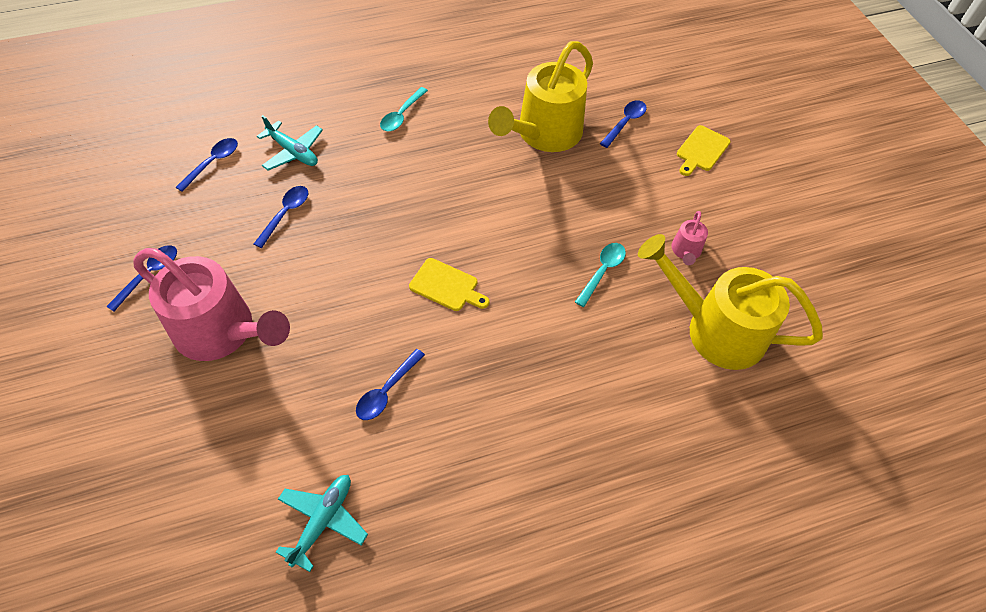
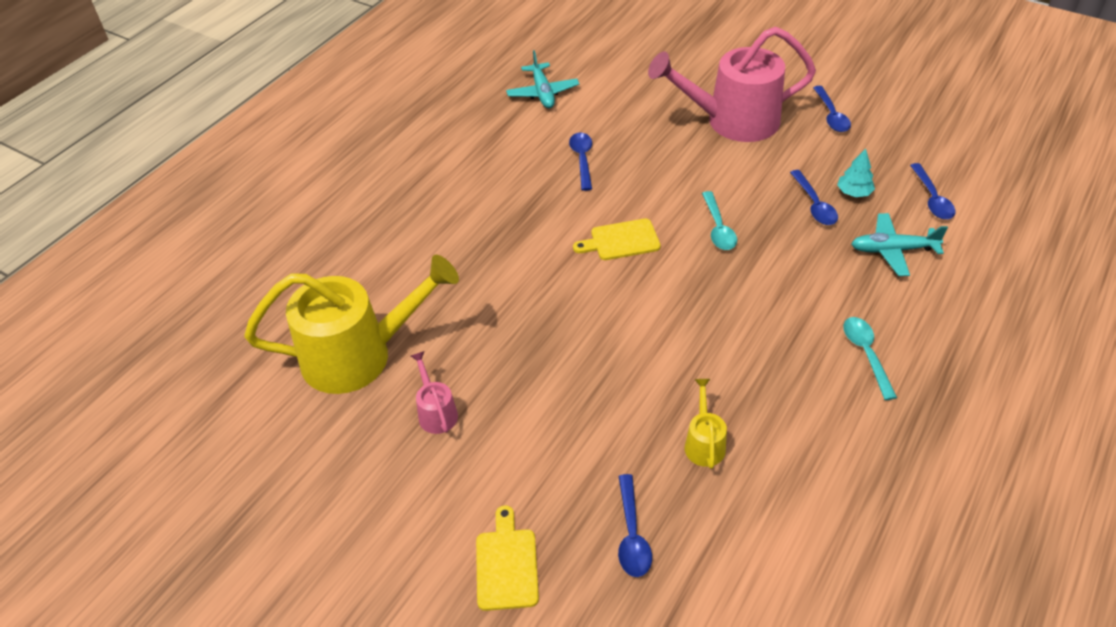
camera: 145 degrees right, 10 degrees down
(248, 203) = (854, 192): none -> turquoise tree
(543, 135) = (704, 442): yellow watering can -> yellow watering can, size x0.42
(602, 272) = (502, 337): turquoise spoon -> turquoise spoon (718, 228)

